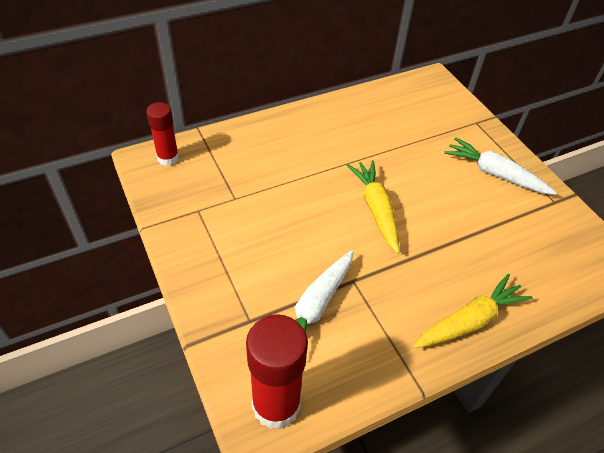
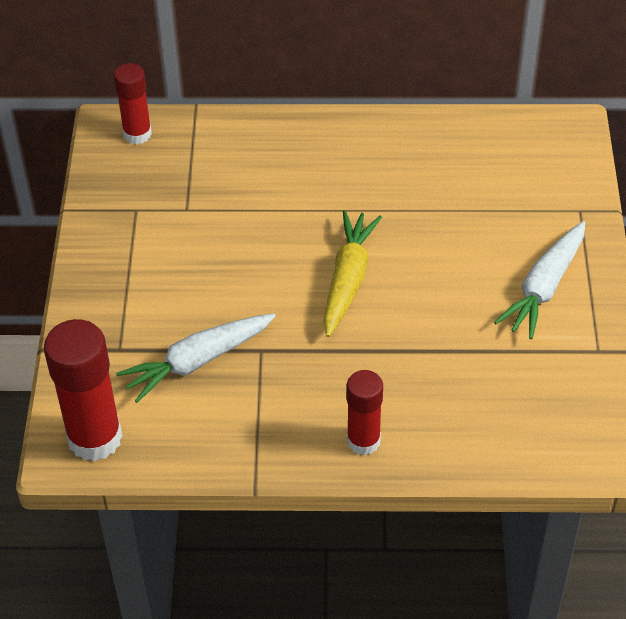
camera: 30 degrees right, 0 degrees up
(469, 320) = (363, 441): yellow carrot -> red glue stick
(495, 174) = (544, 287): white carrot -> white carrot turned 120 degrees counterclockwise

